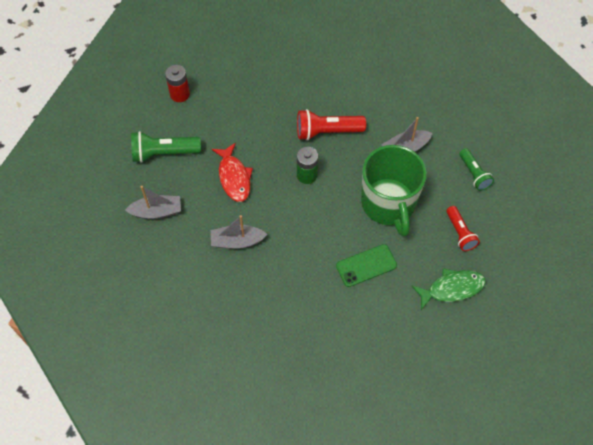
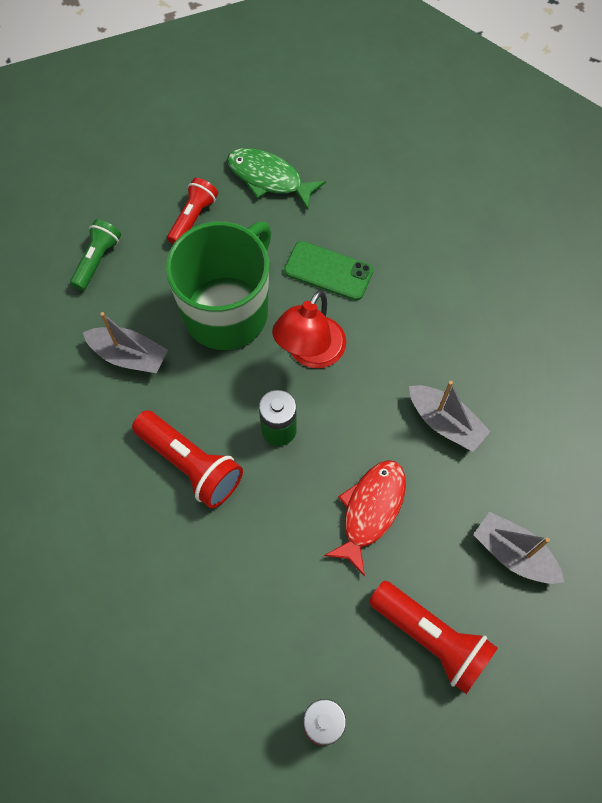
camera: 135 degrees left, 5 degrees up
(164, 153) = (431, 638): green flashlight -> red flashlight
(330, 219) = (310, 353): none -> red lamp

